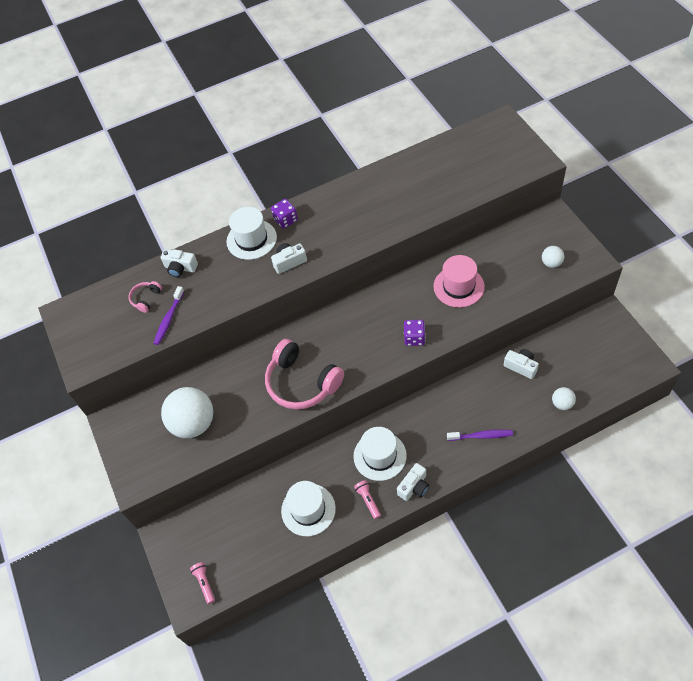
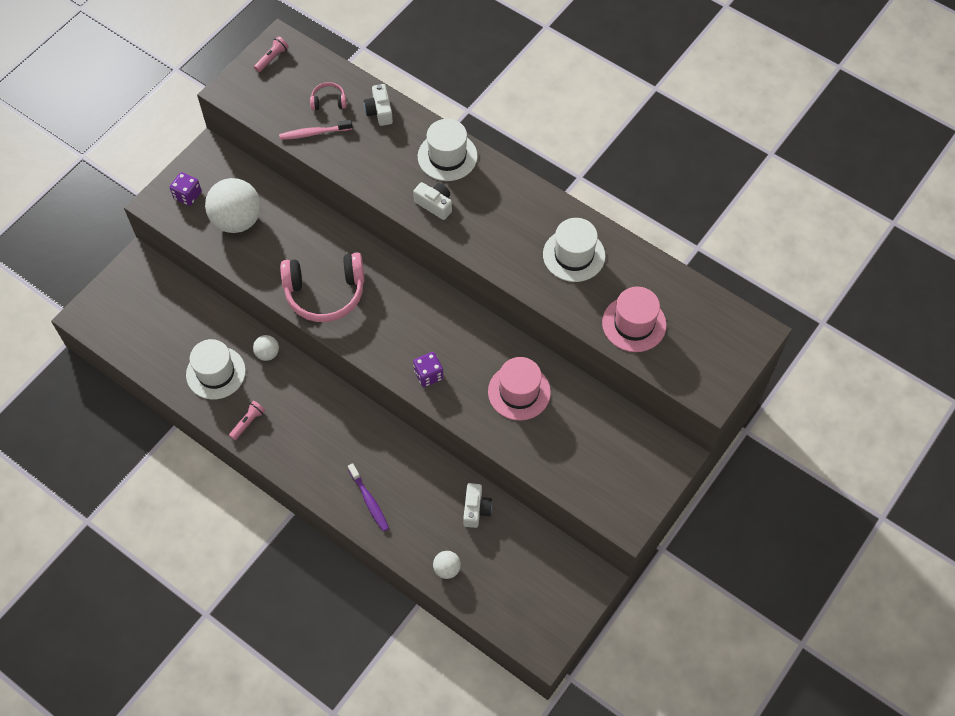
camera: 55 degrees right, 5 degrees up
(169, 319) = (314, 133): purple toothbrush -> pink toothbrush
(205, 583) = (107, 319): pink flashlight -> pink flashlight (272, 58)
(286, 220) = (489, 176): purple dice -> purple dice (187, 195)
(302, 383) = (325, 293): pink headphones -> pink headphones turned 105 degrees counterclockwise
(380, 456) = (302, 412): white hat -> white hat (574, 255)
(414, 487) = (281, 459): white camera -> none
(460, 181) = (634, 324): none -> pink hat
(551, 263) = (601, 477): white ball -> white ball (267, 353)

